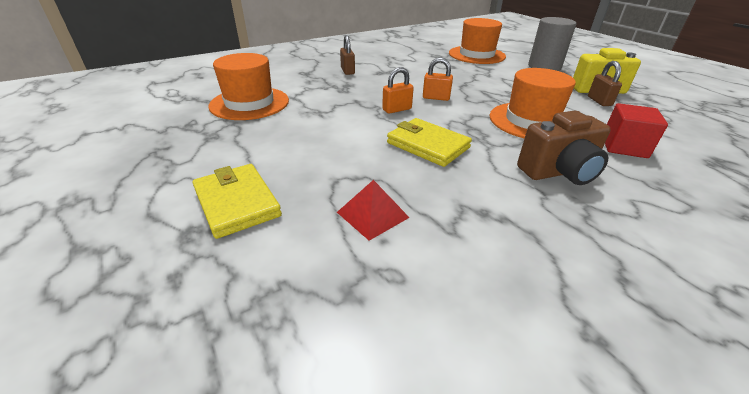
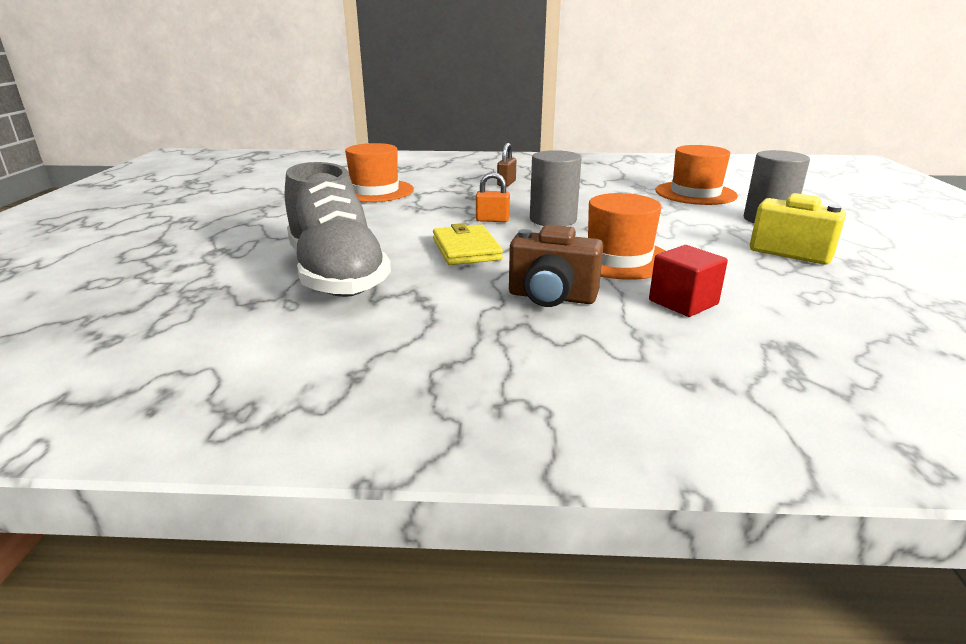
camera: 35 degrees right, 10 degrees down
(237, 202) = (265, 244): yellow wallet -> none
(372, 214) = (336, 274): red pyramid -> grey shoe
(436, 98) = (553, 220): orange padlock -> grey cylinder
(599, 101) = (762, 263): brown padlock -> none

